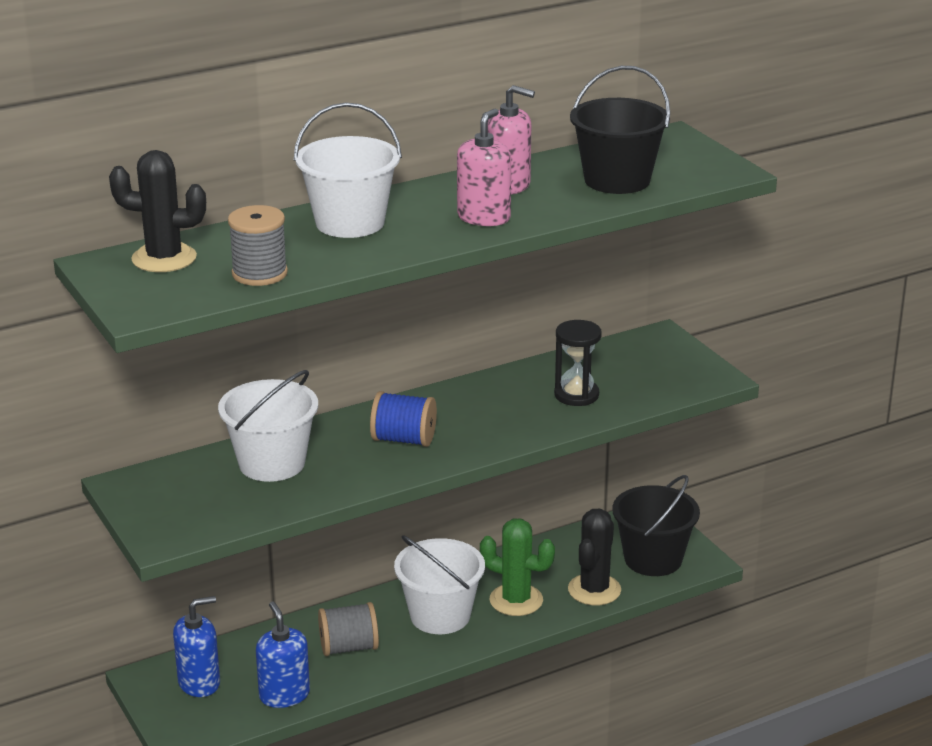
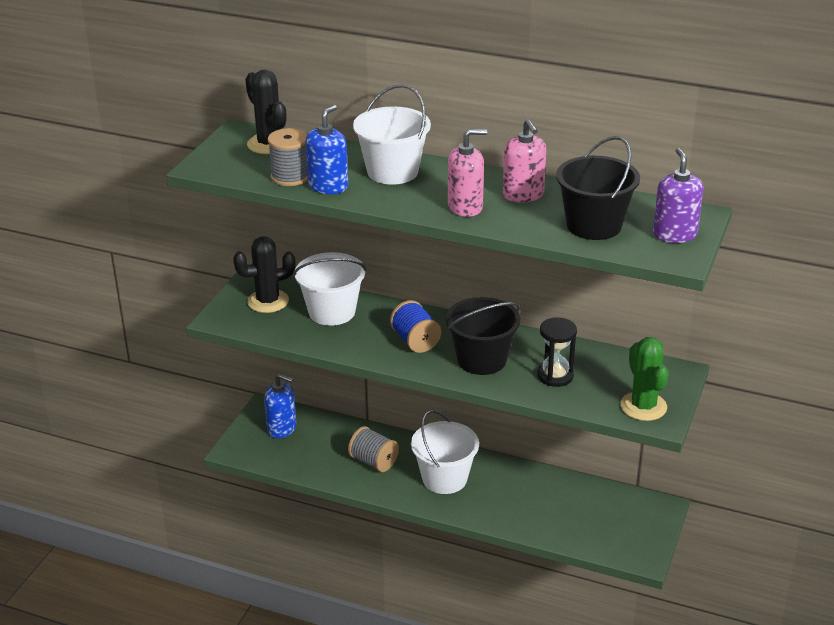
camera: 50 degrees right, 5 degrees up
(284, 695) = (306, 463): blue soap dispenser -> blue soap dispenser (328, 186)
(516, 600) = (497, 500): green cactus -> green cactus (643, 406)
(594, 590) = (550, 526): black cactus -> black cactus (268, 301)
(653, 559) = (616, 534): black bucket -> black bucket (481, 360)
(688, 157) = (674, 234): none -> purple soap dispenser

